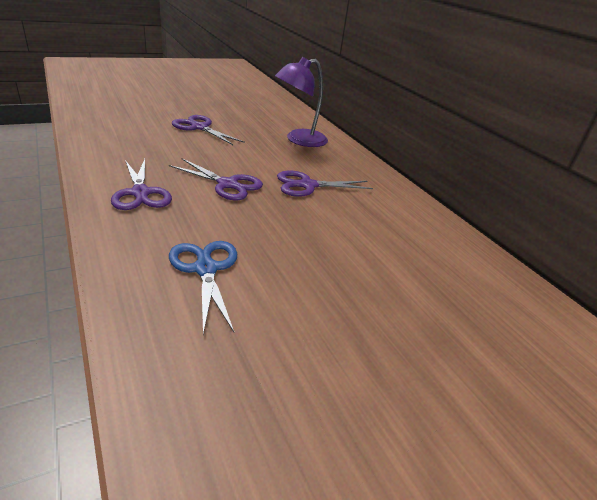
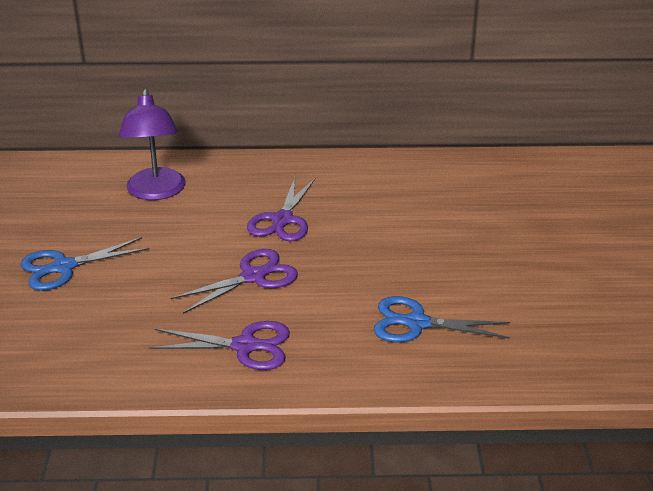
camera: 60 degrees left, 0 degrees up
(199, 127) = (63, 267): purple scissors -> blue scissors

